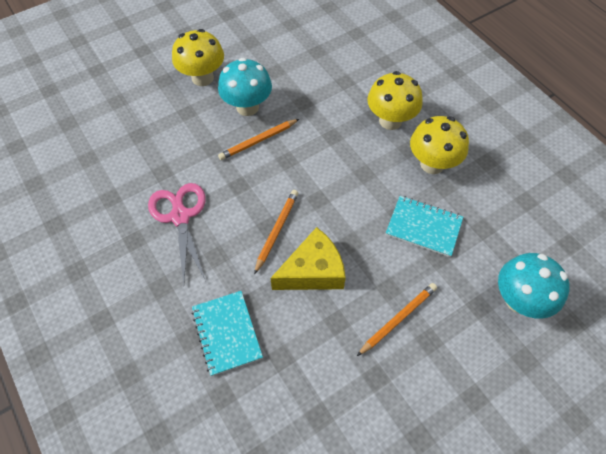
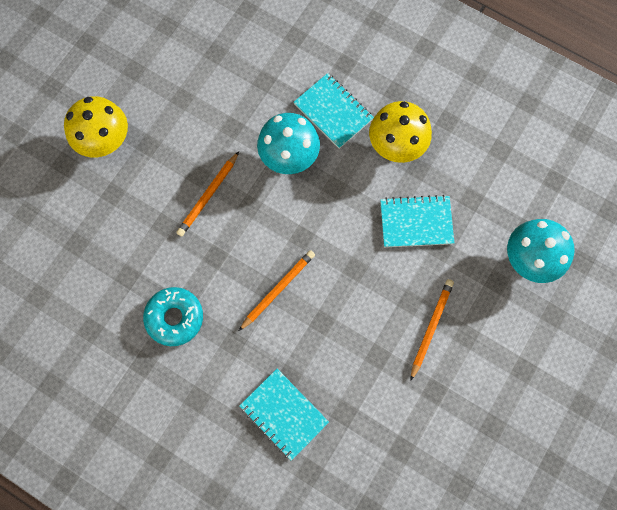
camera: 25 degrees left, 15 degrees up
(180, 216) = (174, 318): pink scissors -> turquoise donut
(247, 107) = (175, 159): turquoise mushroom -> turquoise mushroom (289, 158)
(276, 230) = (278, 289): orange pencil -> orange pencil turned 45 degrees clockwise
(313, 271) = (333, 316): yellow cheese -> none
(390, 121) = (333, 112): yellow mushroom -> turquoise notebook

